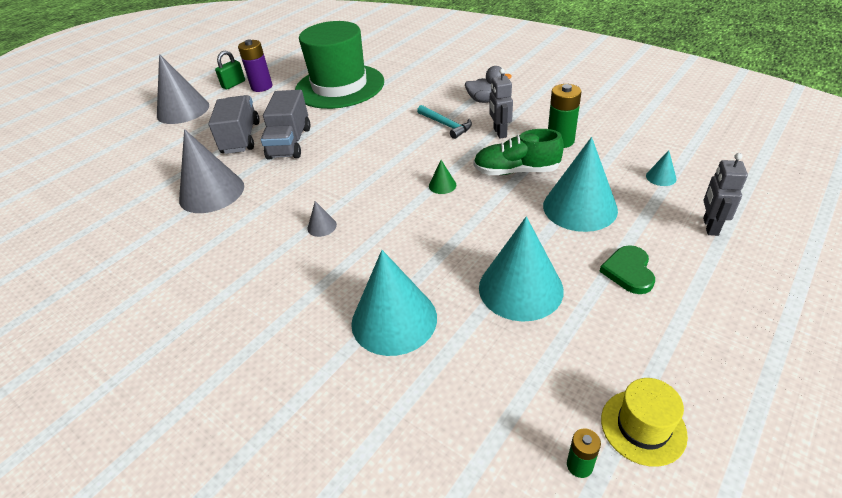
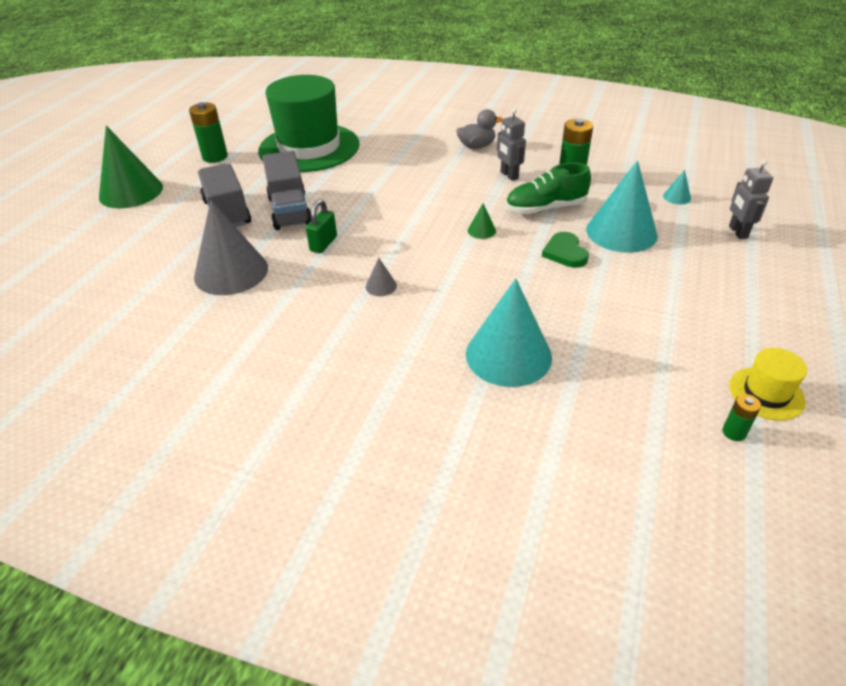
camera: 20 degrees left, 0 degrees up
(183, 110) = (131, 192): grey cone -> green cone
(233, 84) = (177, 157): green padlock -> green padlock (323, 244)
(262, 87) = (215, 157): purple battery -> green battery
(446, 125) = (450, 174): turquoise hammer -> none
(520, 288) = (608, 308): turquoise cone -> none
(628, 271) = (691, 278): green heart -> green heart (565, 252)

